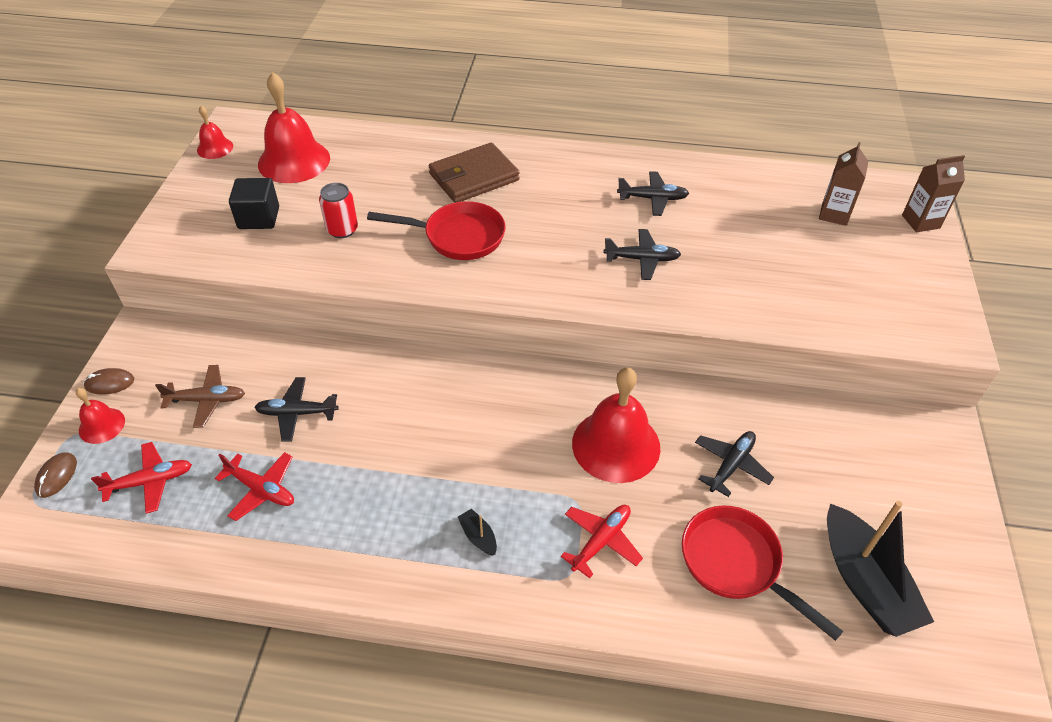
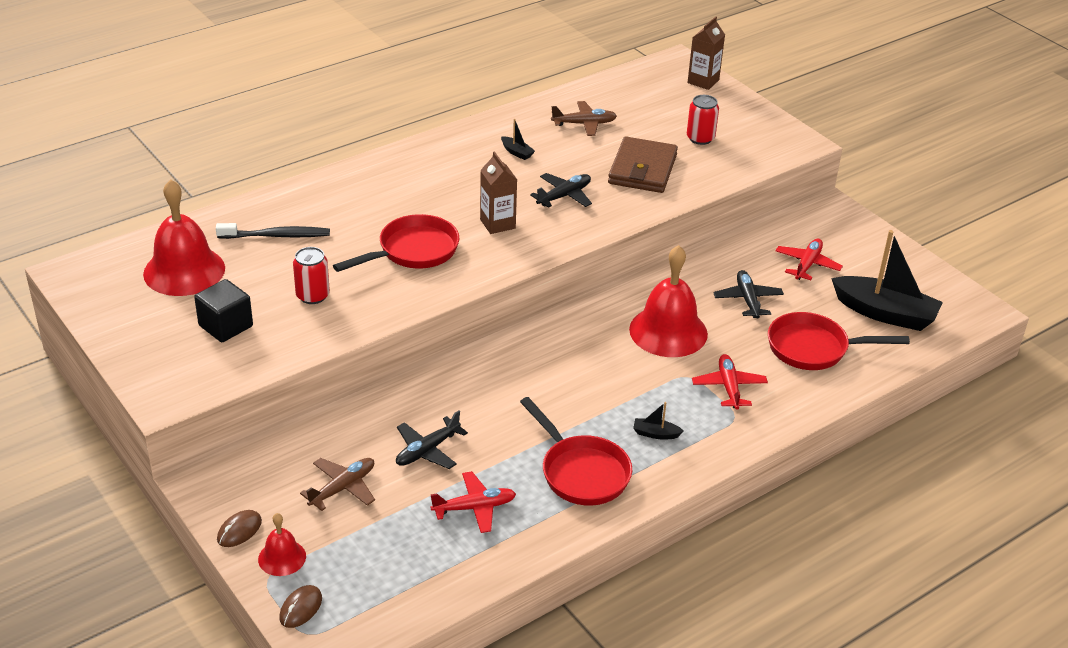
camera: 45 degrees left, 10 degrees down
(56, 476) = (301, 608): brown mouse -> brown mouse turned 60 degrees clockwise
(150, 481) = (383, 560): red plane -> red plane (807, 264)
(215, 148) = (88, 299): red bell -> none
(374, 523) = (581, 472): none -> red pan
(385, 168) = (277, 236): none -> black toothbrush
(474, 177) = (361, 205): brown wallet -> brown wallet (642, 169)
(653, 199) = (517, 152): black plane -> black boat
(747, 204) = (584, 124): none -> brown plane
(834, 214) = (647, 103): brown carton -> brown carton (497, 224)
(845, 275) = (700, 138): none -> red can

